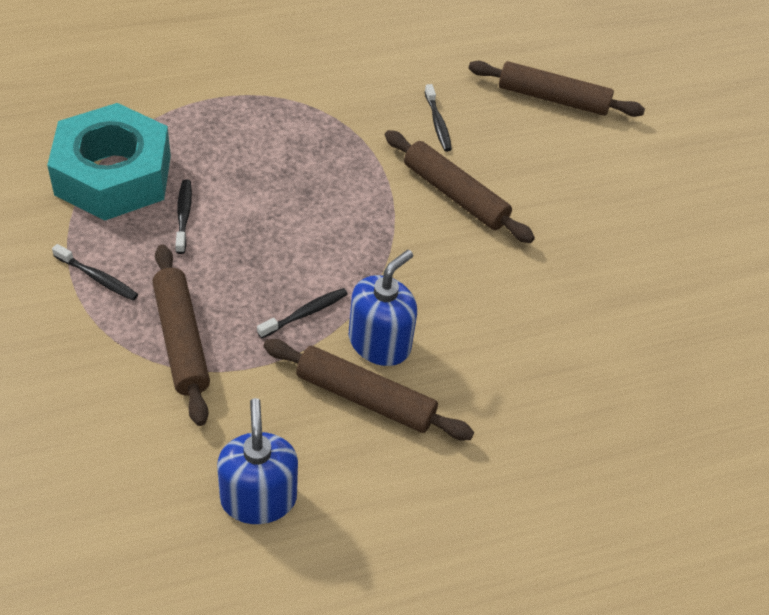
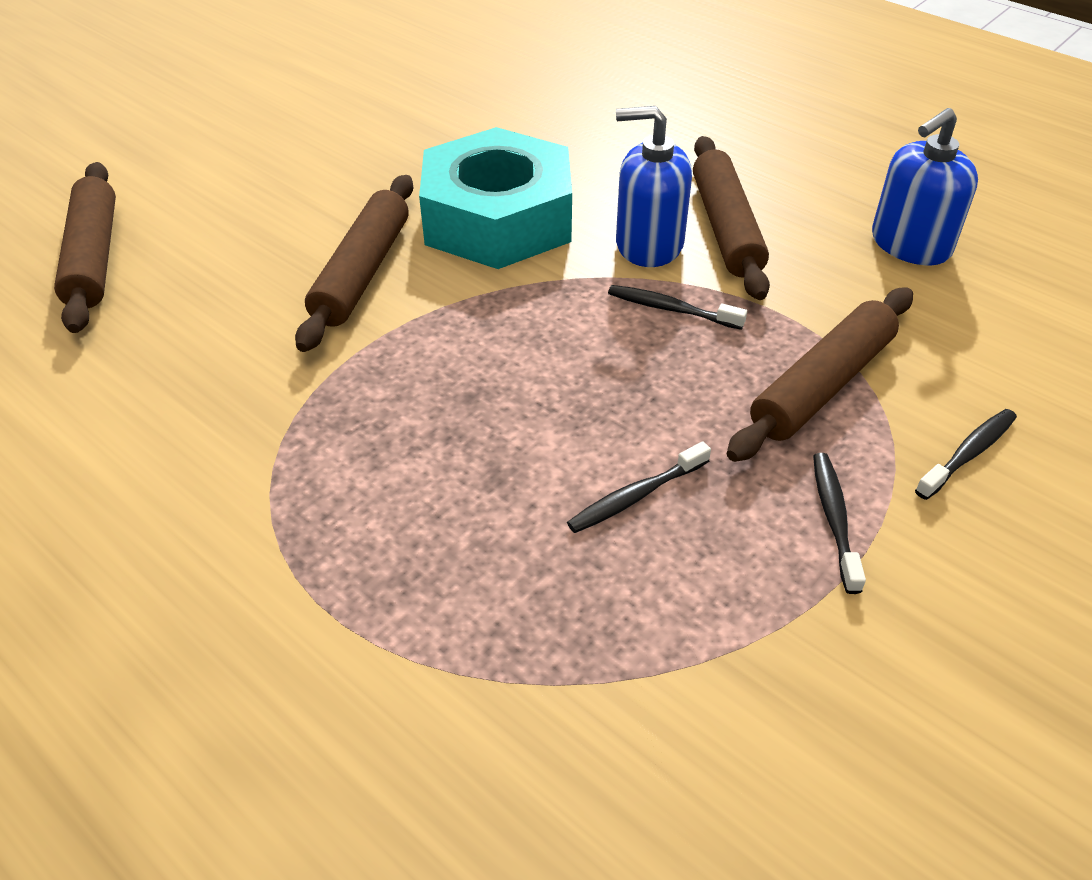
camera: 115 degrees left, 5 degrees down
(113, 175) = (639, 636): turquoise nut -> turquoise nut (498, 219)
(437, 123) = (222, 334): black toothbrush -> black toothbrush (968, 453)

